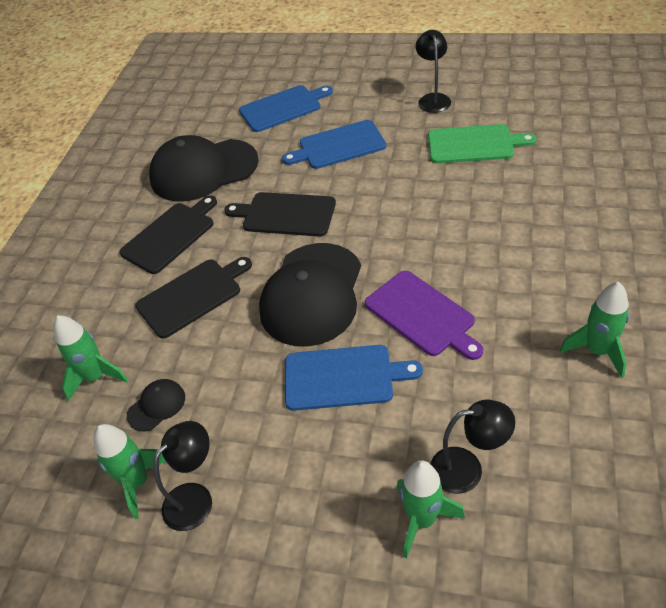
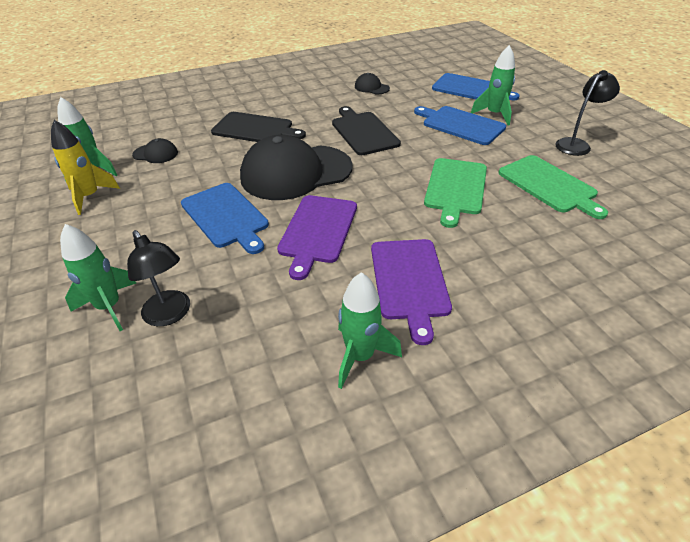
camera: 50 degrees right, 5 degrees down
(96, 377) = (166, 125): green rocket -> green rocket (494, 114)
(170, 235) = (301, 101): black cutting board -> none
(195, 498) = (90, 197): black lamp -> yellow rocket
(203, 170) = (371, 87): black cap -> black cap, size x0.42
(433, 198) = (455, 188): none -> green cutting board
(532, 284) = (409, 281): none -> purple cutting board

